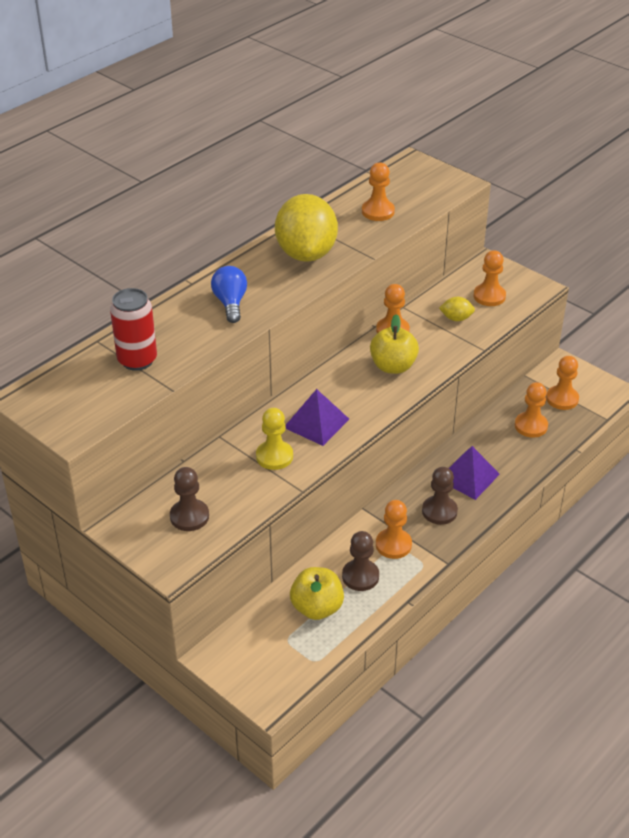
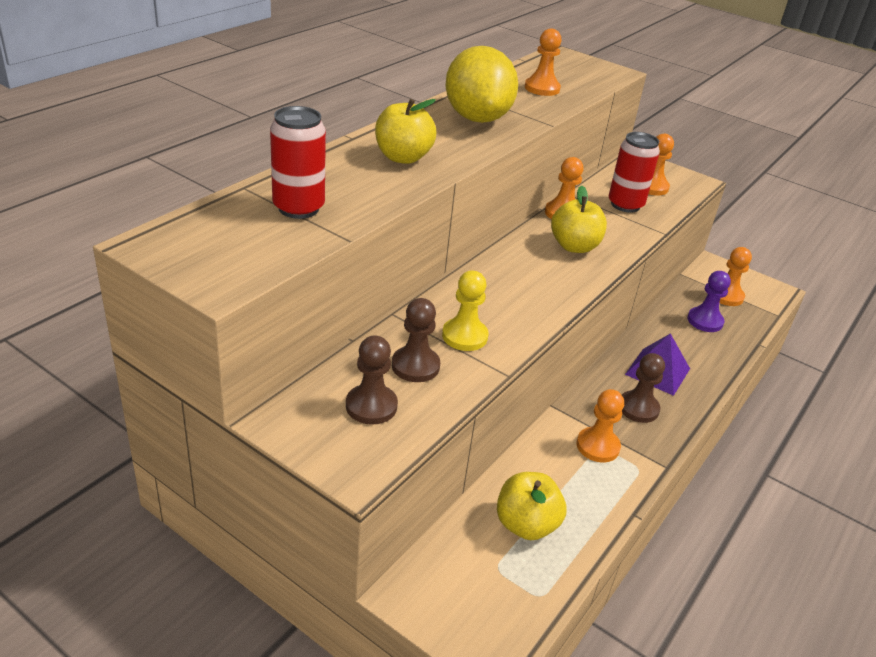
camera: 10 degrees left, 5 degrees down
(230, 303) = (403, 157): blue light bulb -> yellow apple
(316, 423) = (505, 301): purple pyramid -> none
(360, 576) = (569, 484): brown pawn -> brown pawn (415, 366)
(456, 318) = (625, 205): yellow lemon -> red can
(531, 426) = (705, 321): orange pawn -> purple pawn

